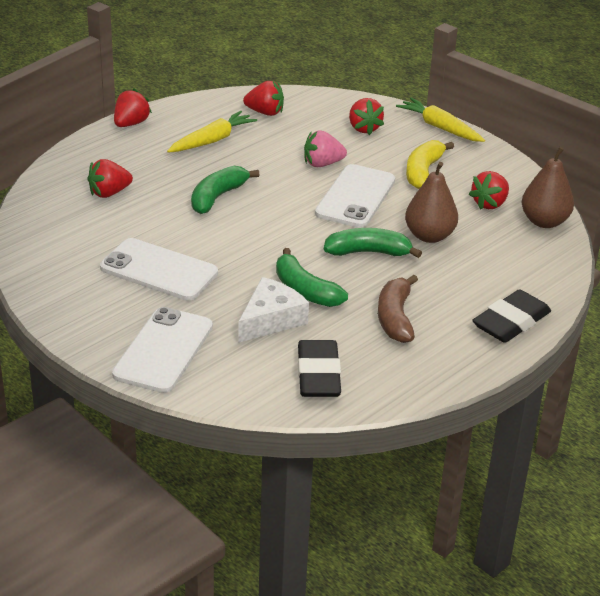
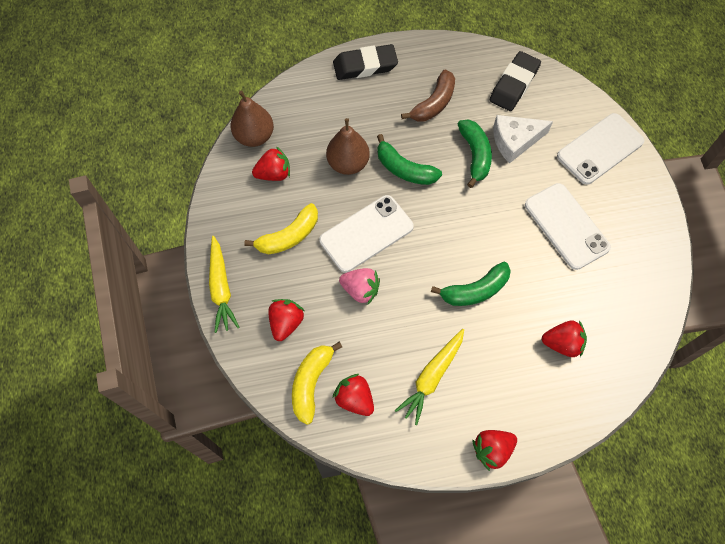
camera: 145 degrees left, 30 degrees up
(212, 140) = (431, 377): yellow carrot -> yellow carrot turned 45 degrees counterclockwise
(307, 109) = (311, 383): none -> yellow banana

